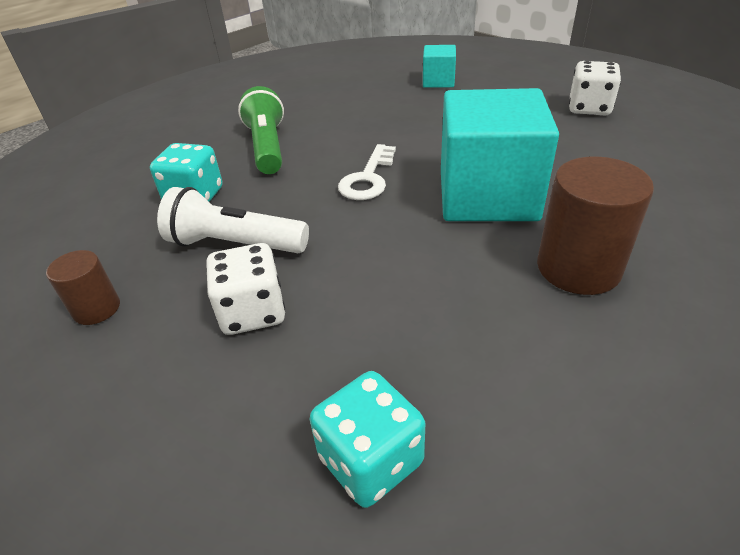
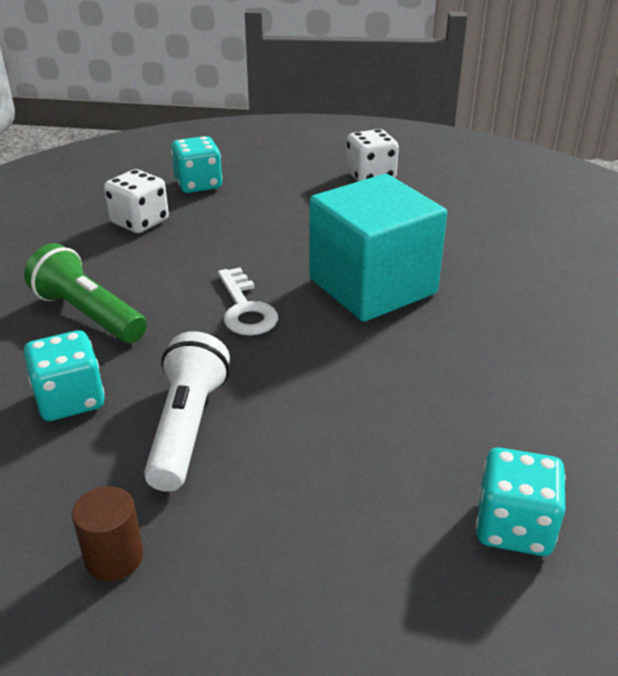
camera: 40 degrees left, 5 degrees down
(234, 244) = (187, 427): white flashlight -> white flashlight turned 120 degrees clockwise
(253, 312) = (287, 475): white dice -> white dice (139, 222)
(438, 81) = (198, 184): turquoise cube -> turquoise dice
(578, 268) = (500, 320): brown cylinder -> none

